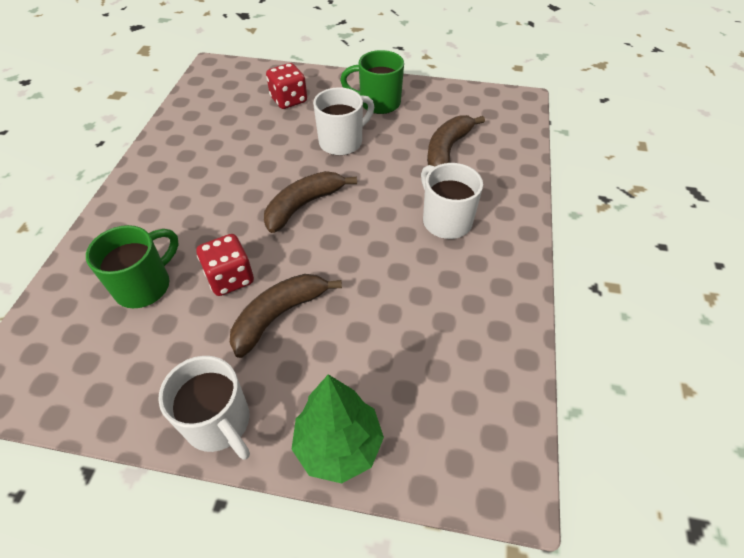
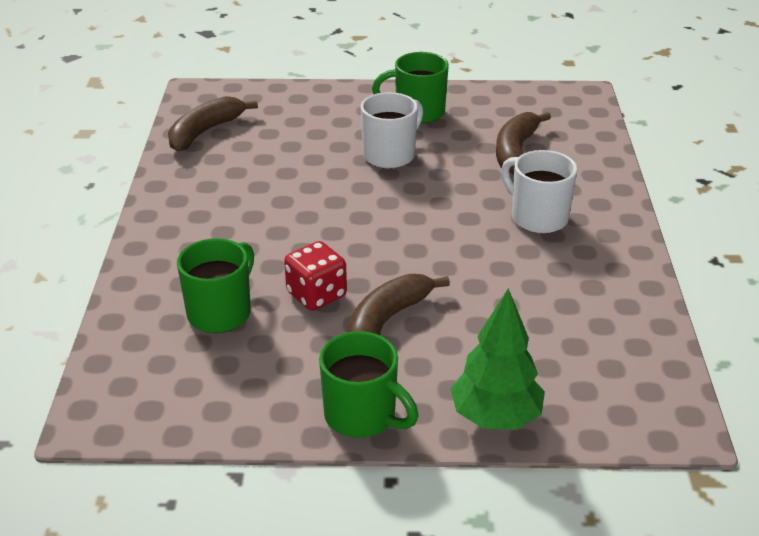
camera: 10 degrees left, 15 degrees down
(219, 423) = (362, 416): white mug -> green mug
(289, 100) = (308, 119): red dice -> none
(304, 205) = (371, 220): brown banana -> brown banana (205, 132)

